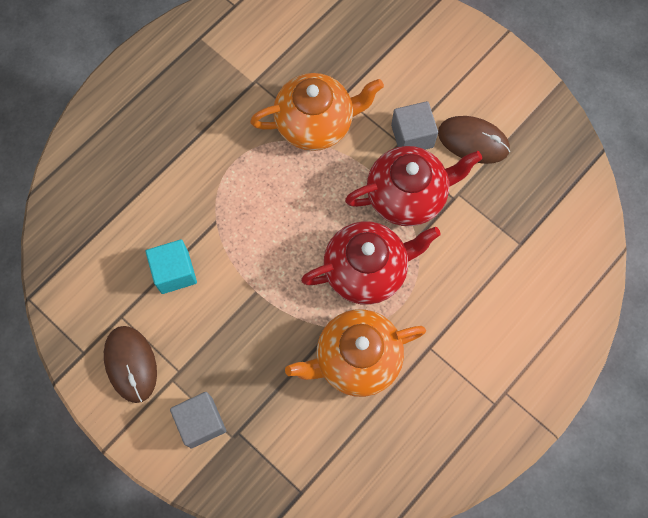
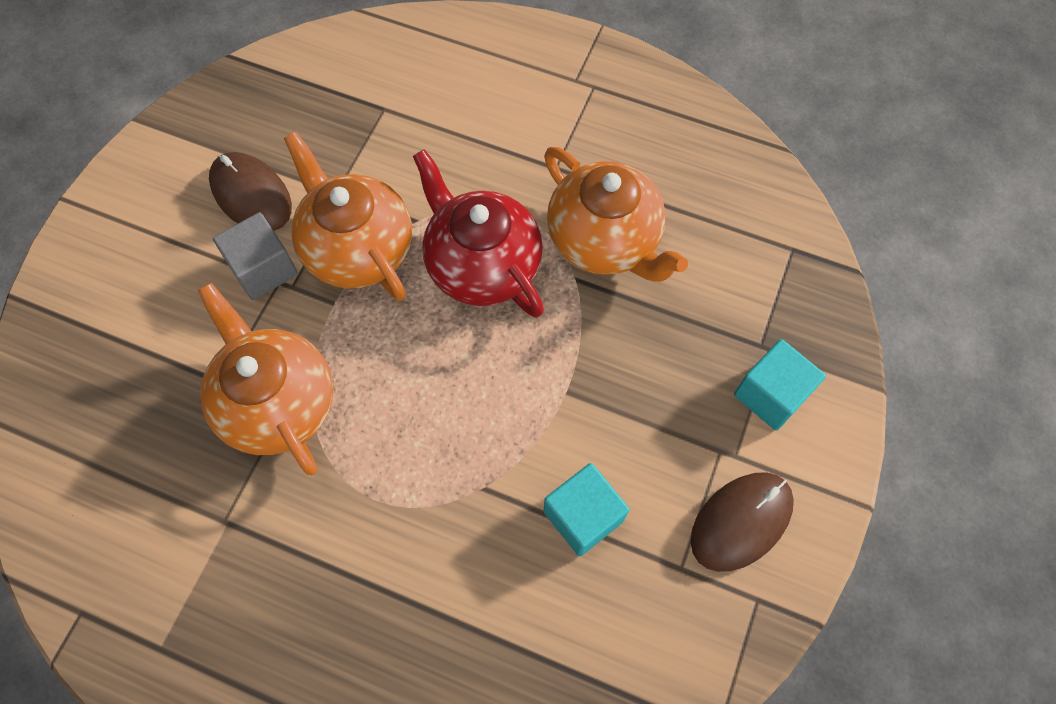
camera: 110 degrees left, 5 degrees down
(201, 422) = (771, 394): grey cube -> turquoise cube
(407, 195) = (357, 249): red teapot -> orange teapot
(473, 141) = (251, 195): brown mouse -> brown mouse turned 45 degrees counterclockwise

